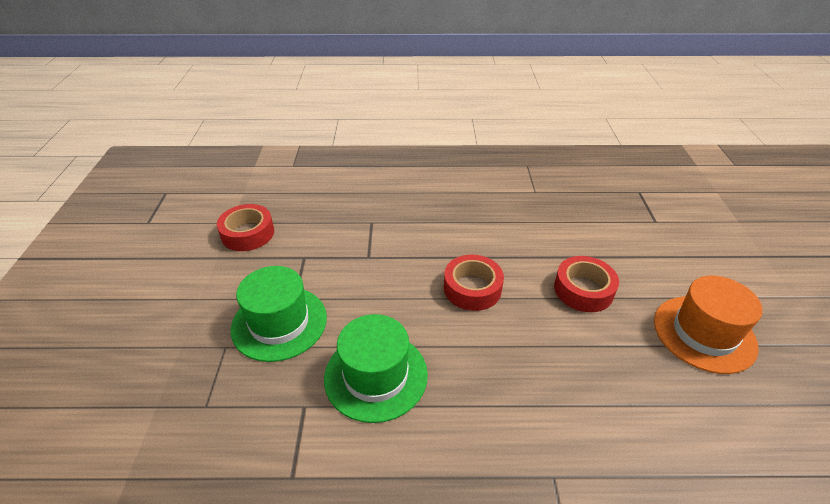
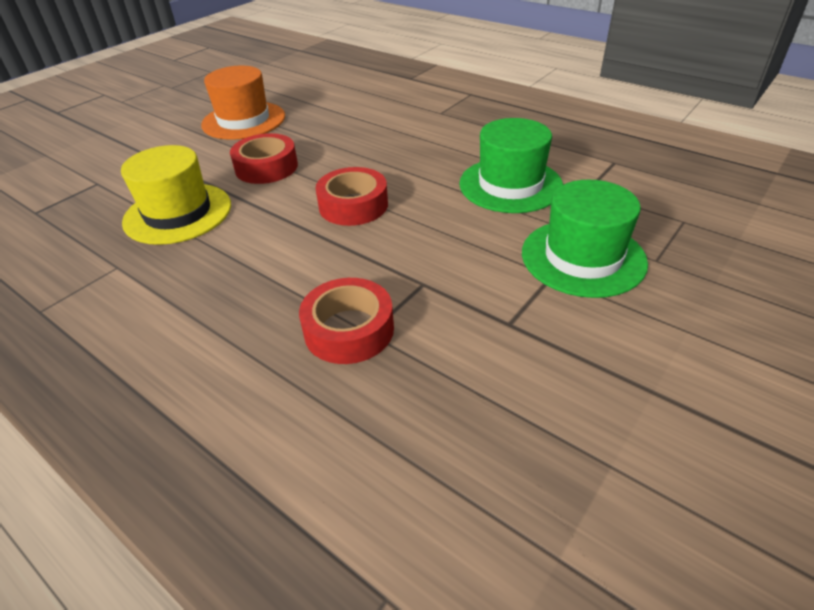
camera: 140 degrees left, 0 degrees up
(248, 233) = (584, 416): red tape -> red tape (349, 330)
(566, 228) = (178, 213): none -> yellow hat

